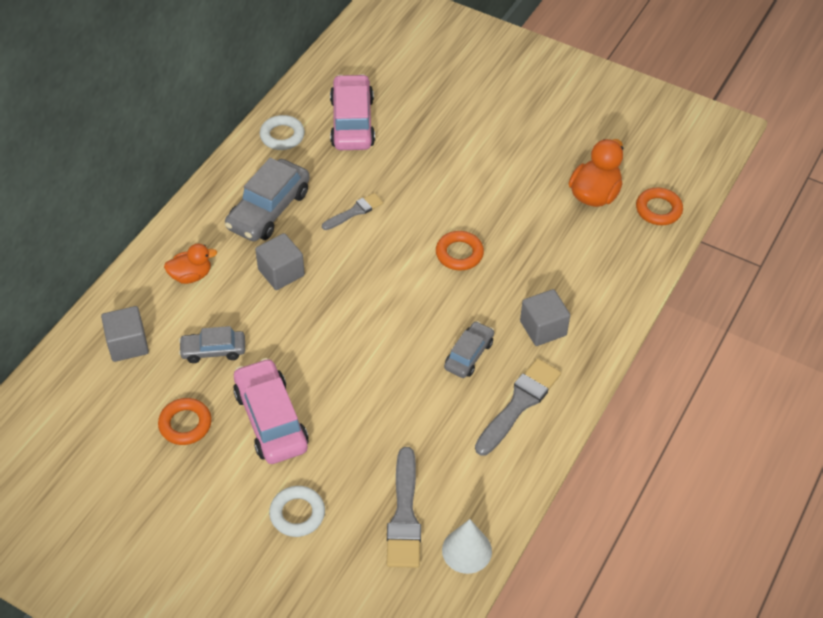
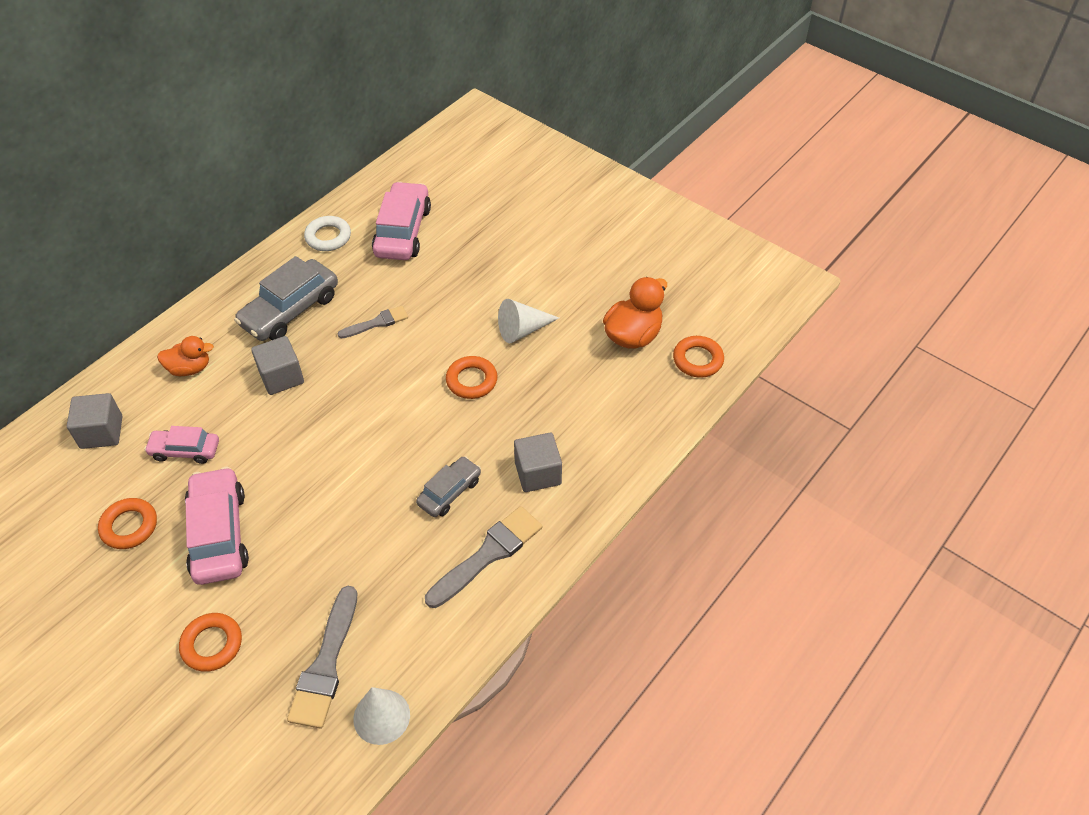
camera: 10 degrees right, 0 degrees up
(213, 350) = (185, 450): grey car -> pink car
(297, 514) = (212, 644): white ring -> orange ring
(493, 202) = (523, 330): none -> white cone

